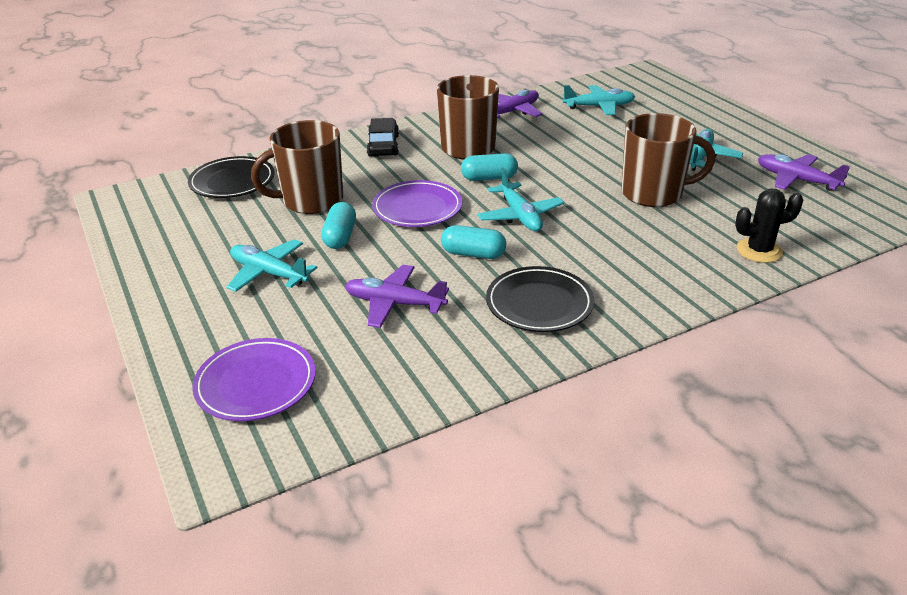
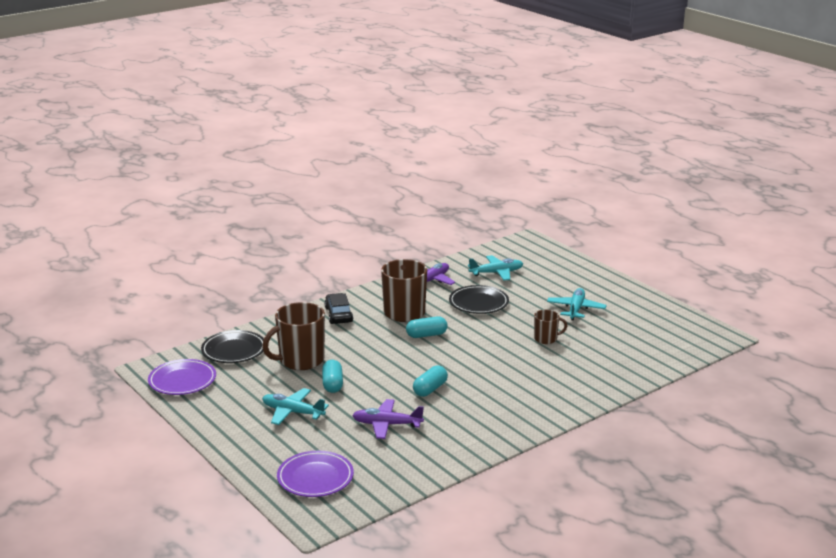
camera: 10 degrees left, 10 degrees down
(417, 208) = (381, 361): purple plate -> purple plate (182, 381)
(473, 254) = (430, 389): turquoise capsule -> turquoise capsule turned 60 degrees counterclockwise
(520, 216) = (455, 361): turquoise plane -> none
(539, 304) = (482, 417): black plate -> black plate (478, 303)
(653, 193) = (546, 339): brown mug -> brown mug, size x0.53
(759, 251) = (620, 373): black cactus -> none
(796, 180) = (644, 322): purple plane -> none

